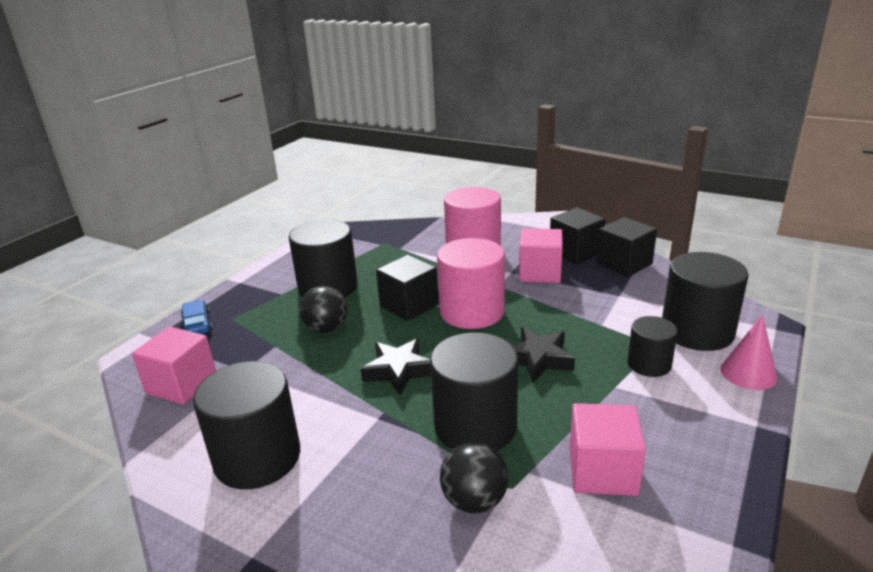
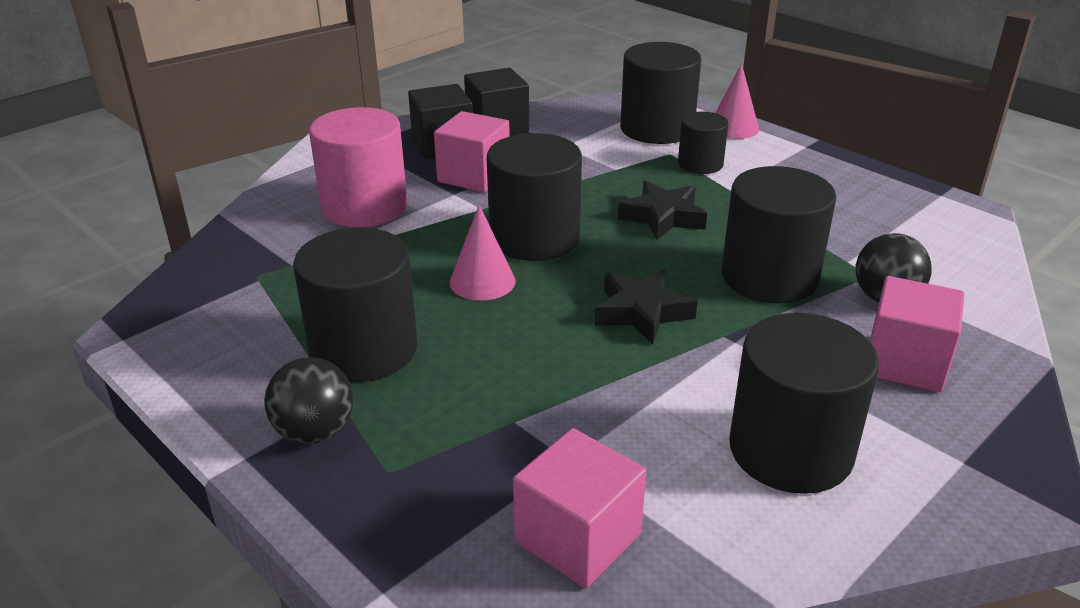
camera: 75 degrees left, 5 degrees up
(197, 324) = (376, 521): blue car -> none
(326, 329) = (497, 363): black ball -> black ball (315, 432)
(409, 305) = (482, 281): black cube -> pink cone
(472, 312) = (534, 238): pink cylinder -> black cylinder
(602, 471) = (852, 225): pink cube -> pink cube (905, 362)

